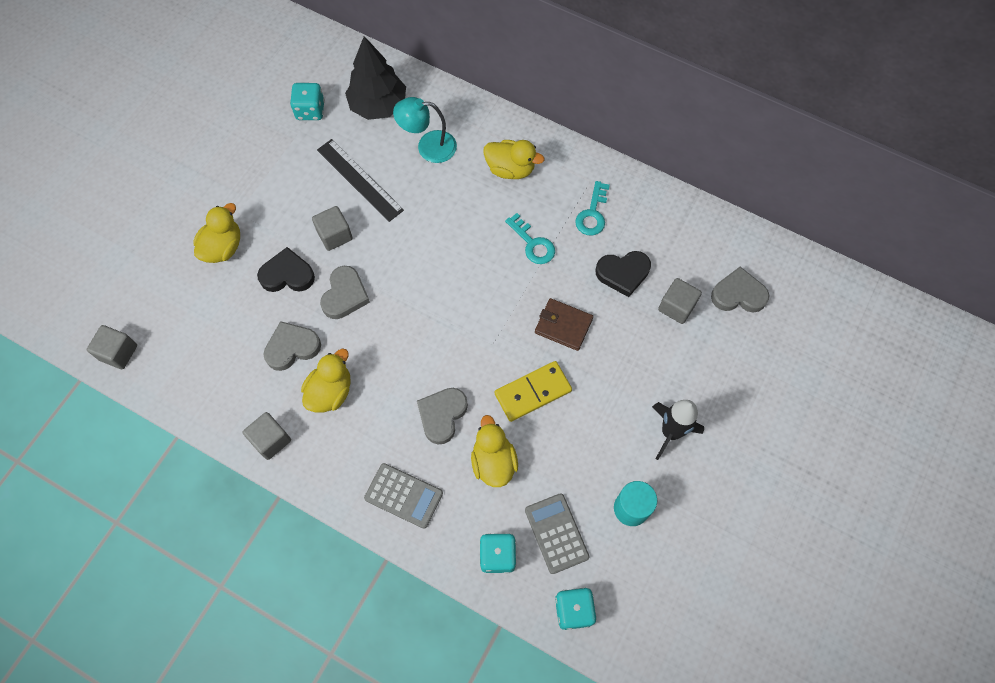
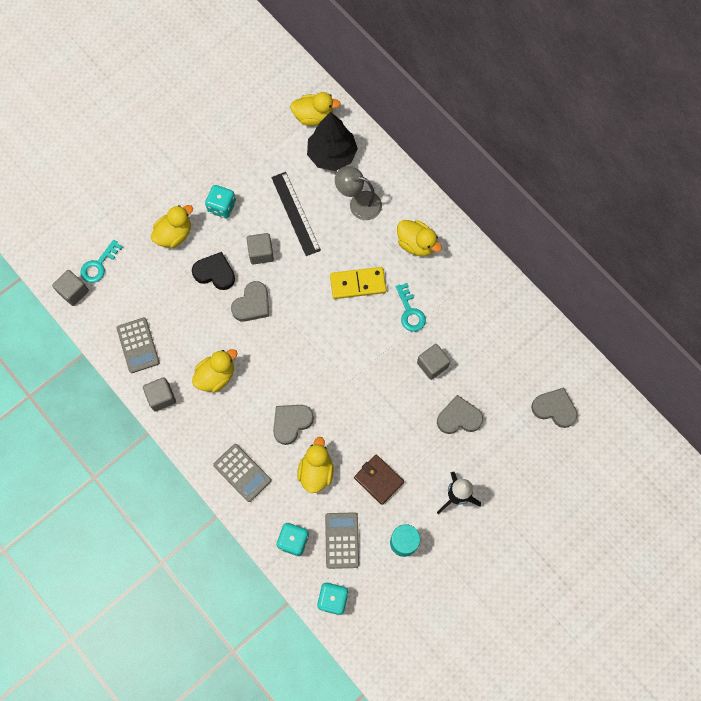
camera: 20 degrees right, 5 degrees up
(220, 388) = (138, 345): none -> grey calculator
(292, 347) = (199, 332): grey heart -> grey heart (459, 417)
(310, 110) = (277, 141): turquoise dice -> turquoise dice (222, 207)
(342, 72) = (313, 116): none -> yellow duck
(428, 146) = (358, 203): turquoise lamp -> grey lamp
(533, 392) = (365, 429): yellow domino -> yellow domino (358, 284)
(563, 325) = (408, 386): brown wallet -> brown wallet (378, 480)
(592, 214) = (466, 303): turquoise key -> turquoise key (99, 265)
(623, 273) = (470, 360): black heart -> none
(676, 307) = (501, 401): grey cube -> grey cube (432, 365)

